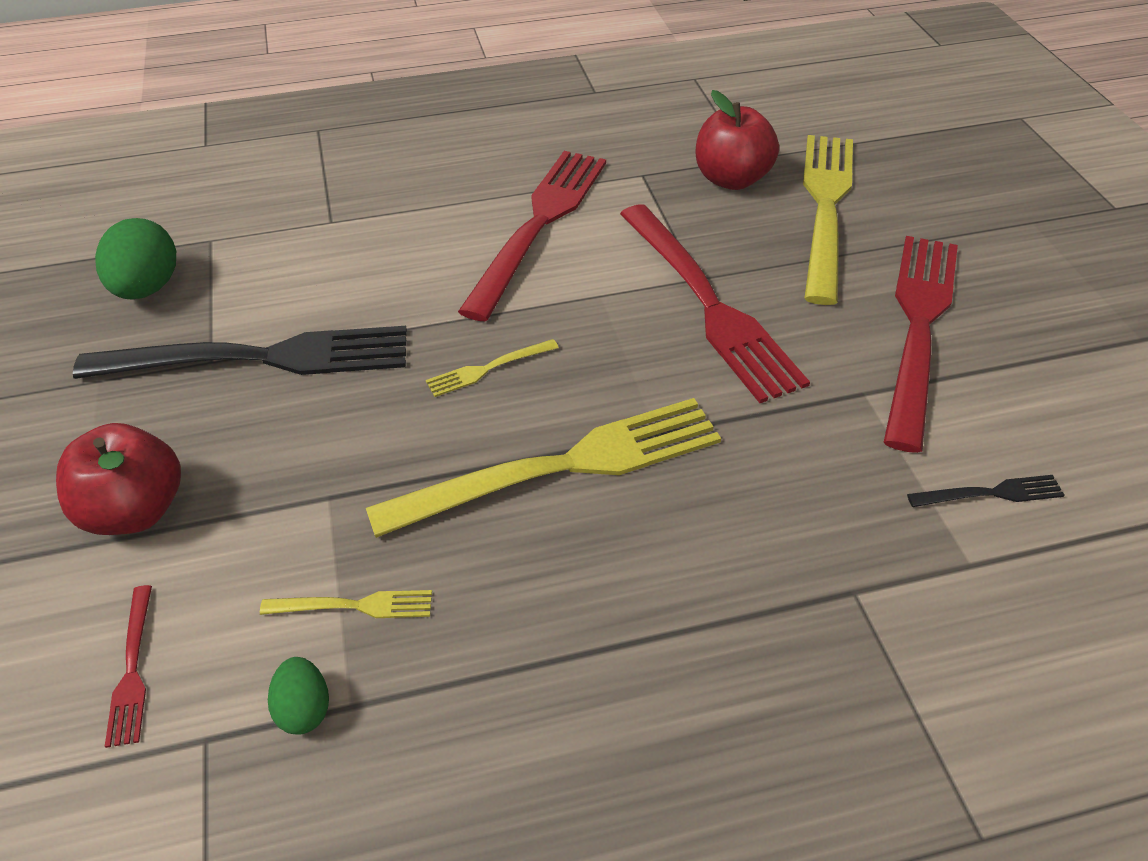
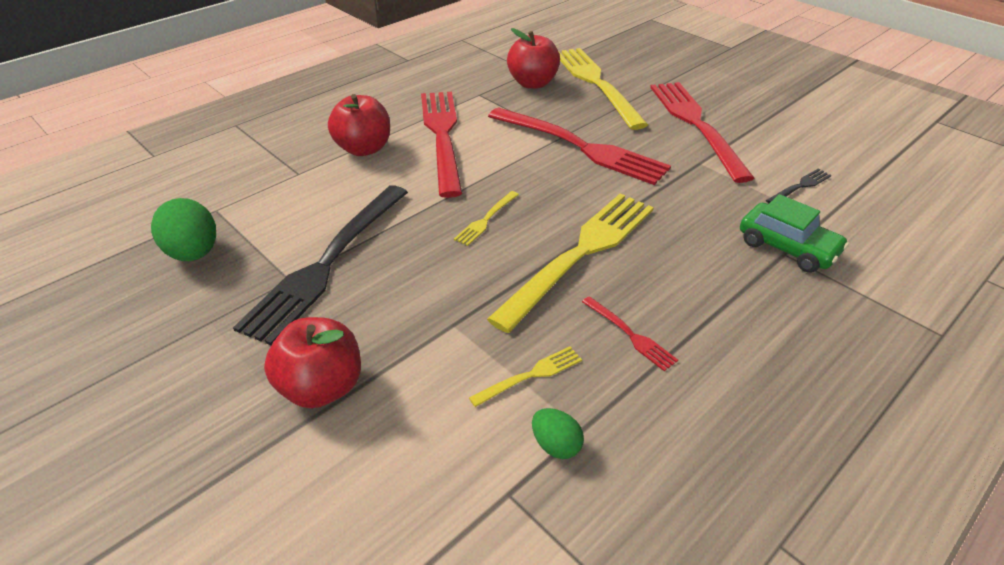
camera: 30 degrees left, 5 degrees down
(132, 671) = (417, 480): red fork -> red fork (631, 335)
(262, 357) = (326, 264): black fork -> black fork turned 150 degrees clockwise
(430, 212) = (364, 149): none -> red apple
(868, 583) = (787, 247): none -> green car

